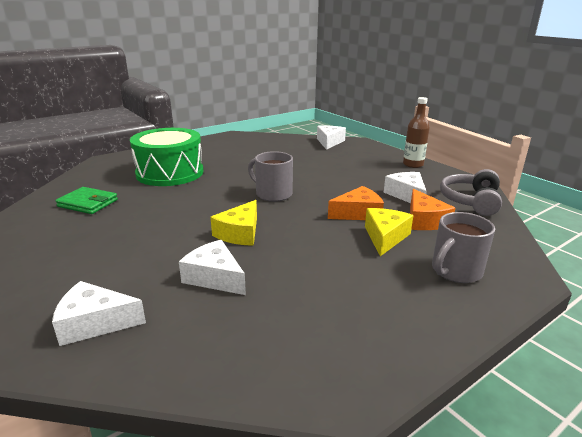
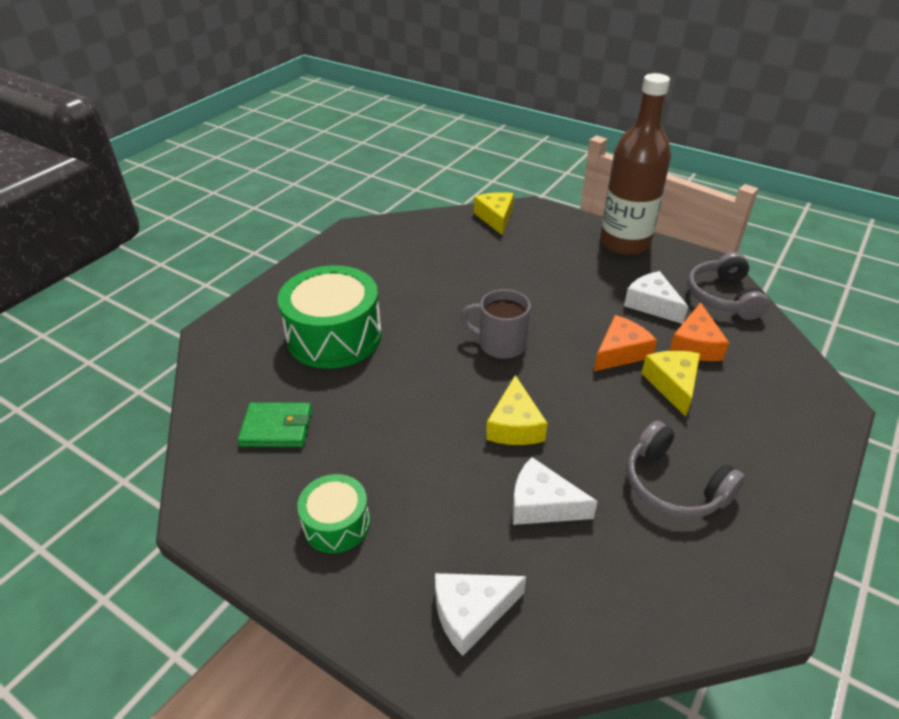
camera: 20 degrees left, 15 degrees up
(66, 253) = (336, 524): none -> green drum
(329, 142) = (496, 218): white cheese -> yellow cheese
(332, 292) = (674, 485): none -> grey headphones
(413, 164) = (625, 243): brown bottle -> brown bottle, size x1.91
(424, 220) = (695, 345): orange cheese -> orange cheese turned 45 degrees clockwise
(455, 271) = (767, 416): grey mug -> none

